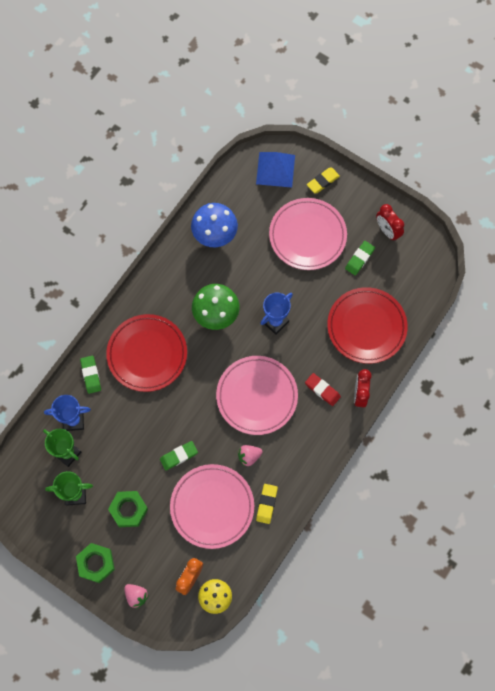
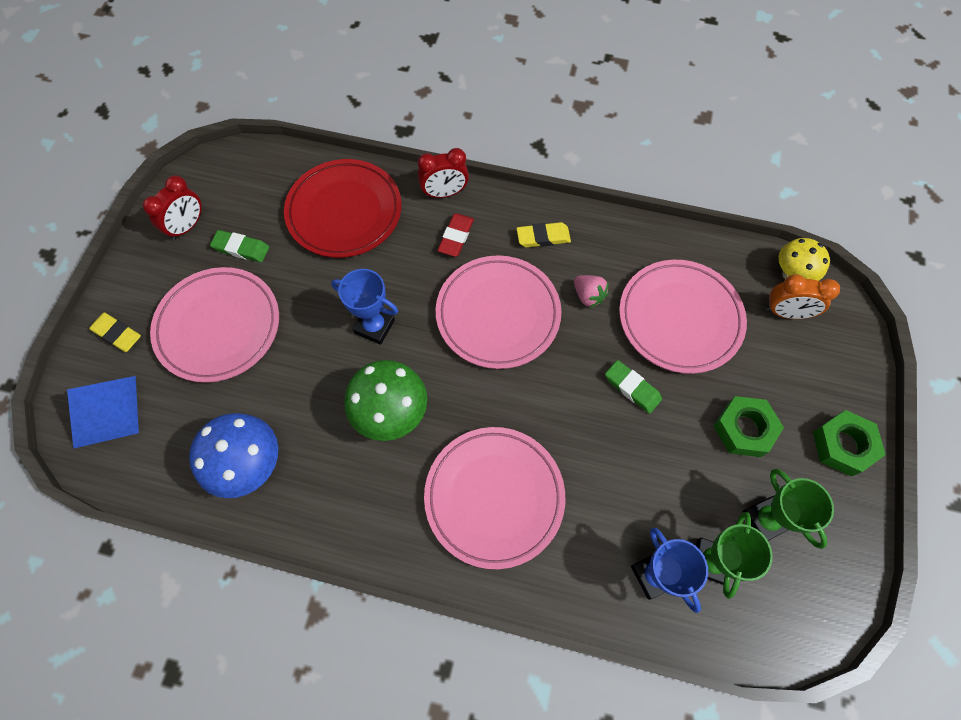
camera: 110 degrees left, 5 degrees down
(91, 375) = (566, 578): green eraser -> none
(136, 596) = (850, 372): pink strawberry -> none
(147, 354) = (494, 497): red plate -> pink plate
(266, 504) = (641, 254): yellow eraser -> yellow eraser (543, 237)

